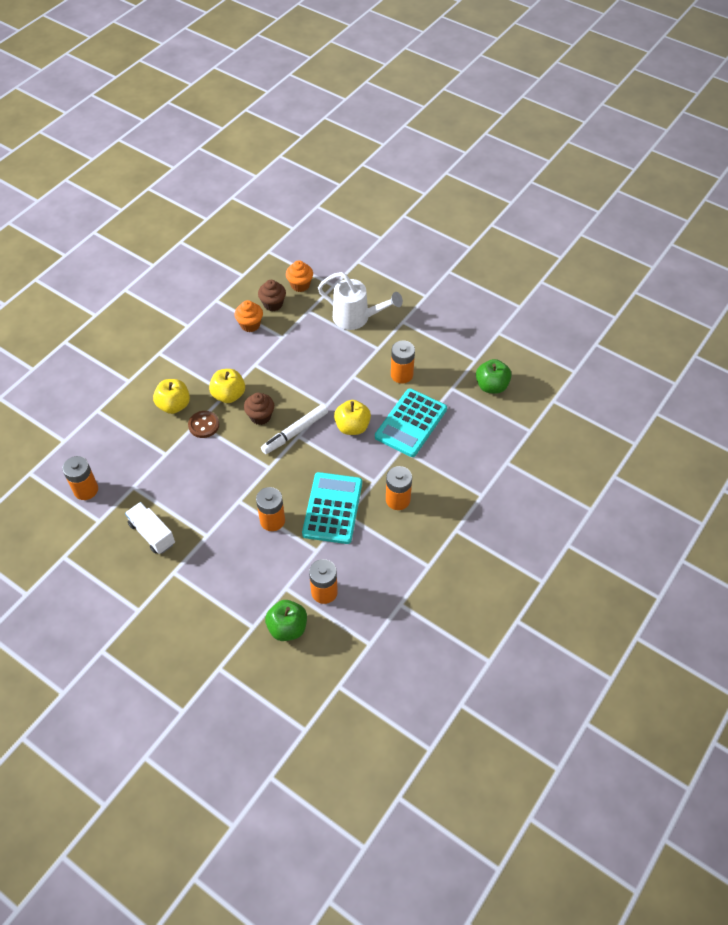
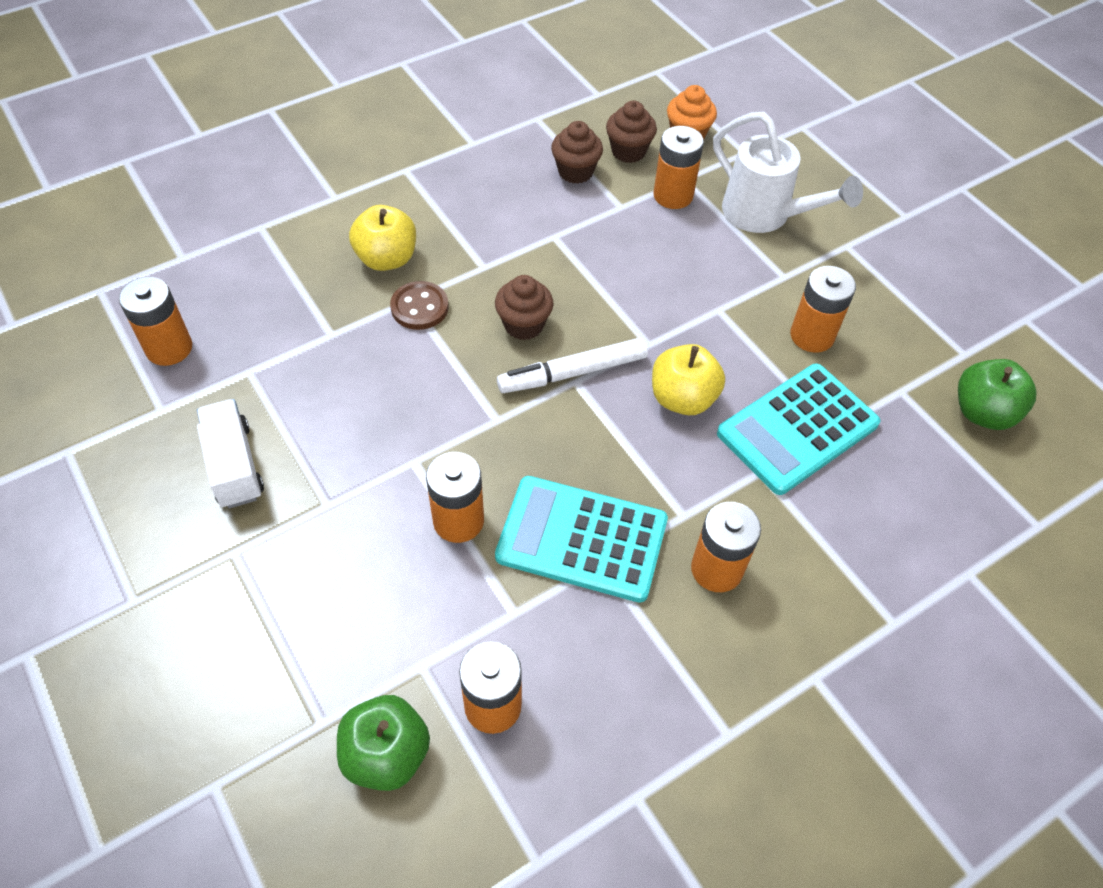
camera: 20 degrees right, 0 degrees up
(229, 395) = (486, 271): yellow apple -> none
(250, 325) = (575, 172): orange cupcake -> brown cupcake
(306, 322) = (673, 195): none -> orange battery
(332, 508) = (582, 539): turquoise calculator -> turquoise calculator turned 105 degrees counterclockwise

